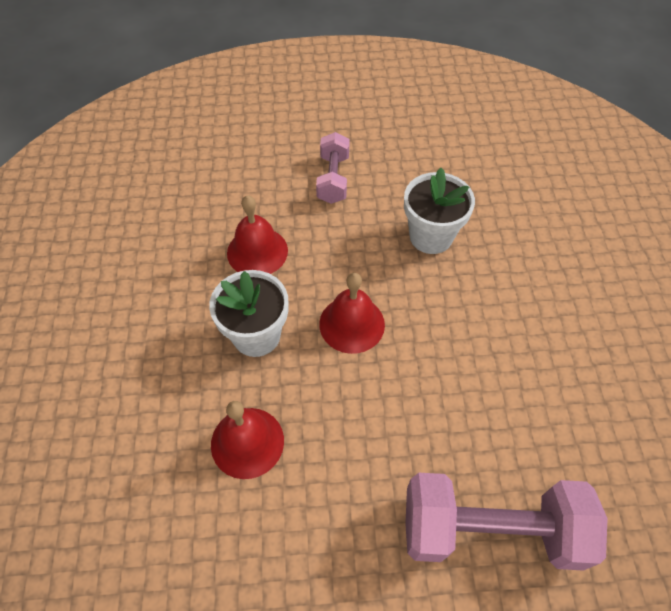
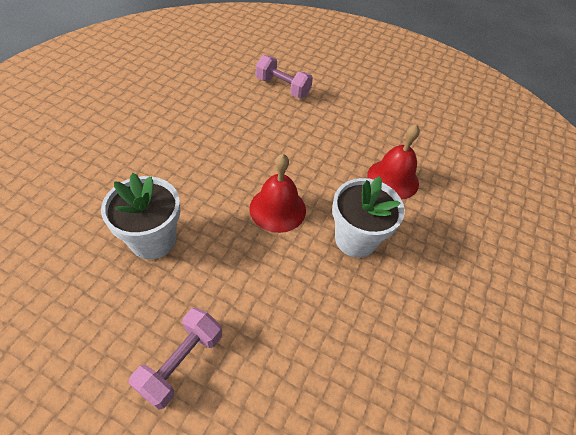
camera: 155 degrees left, 5 degrees down
(257, 251) = (317, 315): red bell -> none
(491, 529) = (282, 87): pink dumbbell -> pink dumbbell, size x0.56

